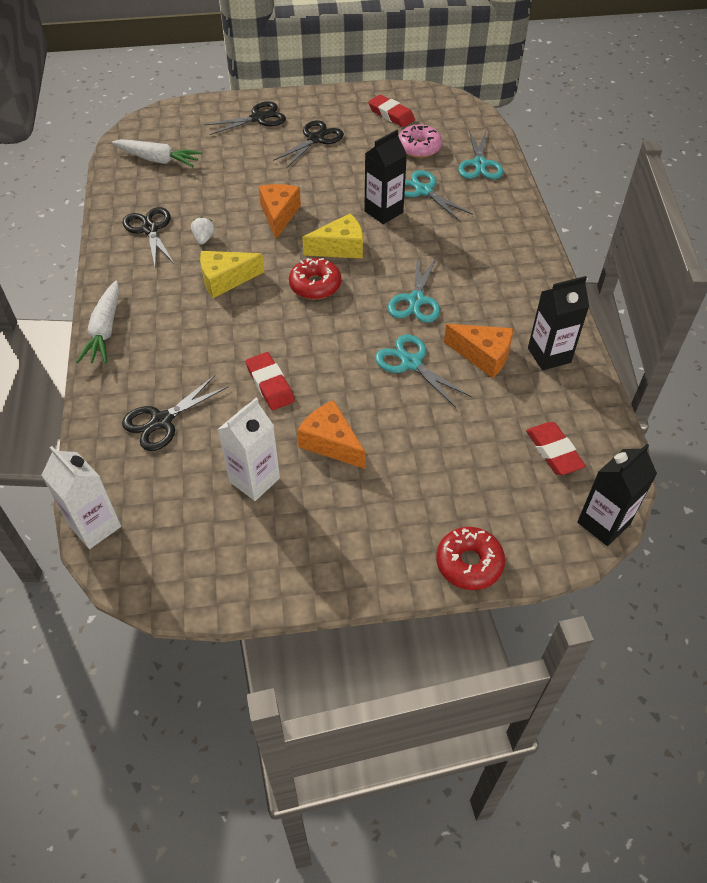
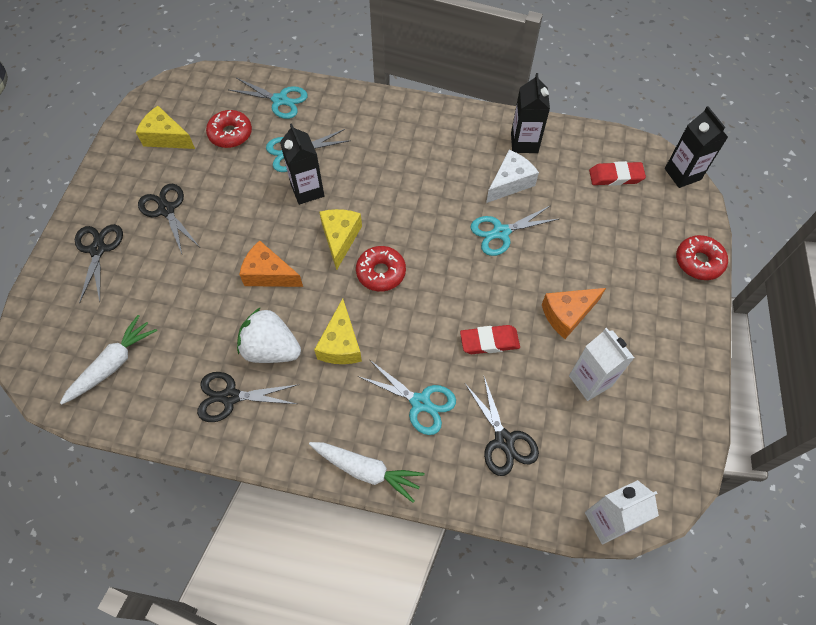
camera: 70 degrees left, 10 degrees up
(204, 239) = (271, 349): white strawberry -> white strawberry, size x2.14
(391, 114) = (166, 137): red eraser -> yellow cheese
(416, 300) = (431, 205): turquoise scissors -> turquoise scissors (420, 403)
(419, 147) = (230, 134): pink donut -> red donut
(483, 356) = (510, 183): orange cheese -> white cheese

